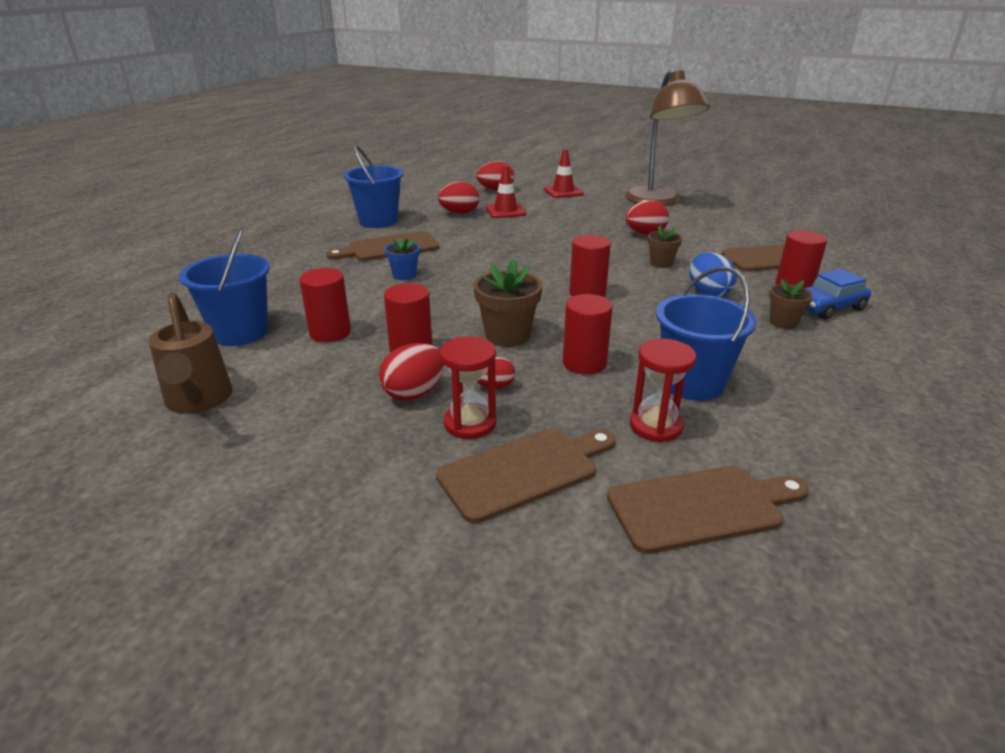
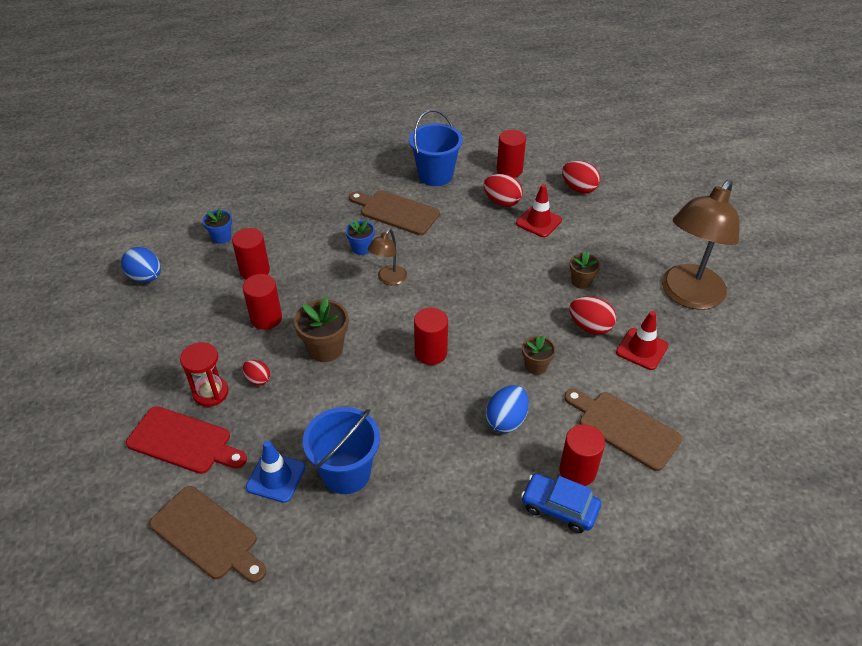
camera: 50 degrees right, 15 degrees up
(198, 401) = (146, 277): brown watering can -> blue egg
(240, 332) = (221, 237): blue bucket -> blue flower pot
(414, 393) = (221, 350): red egg -> none
(466, 278) = (388, 279): none -> brown lamp
(524, 471) = (184, 441): brown cutting board -> red cutting board
(563, 192) = (630, 226): red traffic cone -> red traffic cone (642, 349)
(584, 363) = (323, 405): red cylinder -> red cylinder (509, 170)
(655, 426) = (276, 477): red hourglass -> blue traffic cone
(783, 322) = (496, 488): brown flower pot -> brown flower pot (581, 281)

